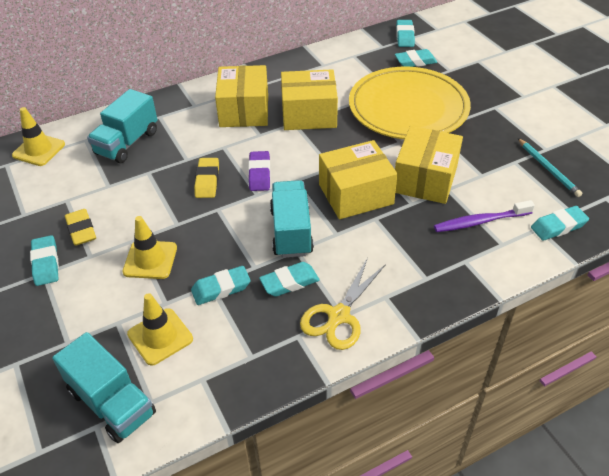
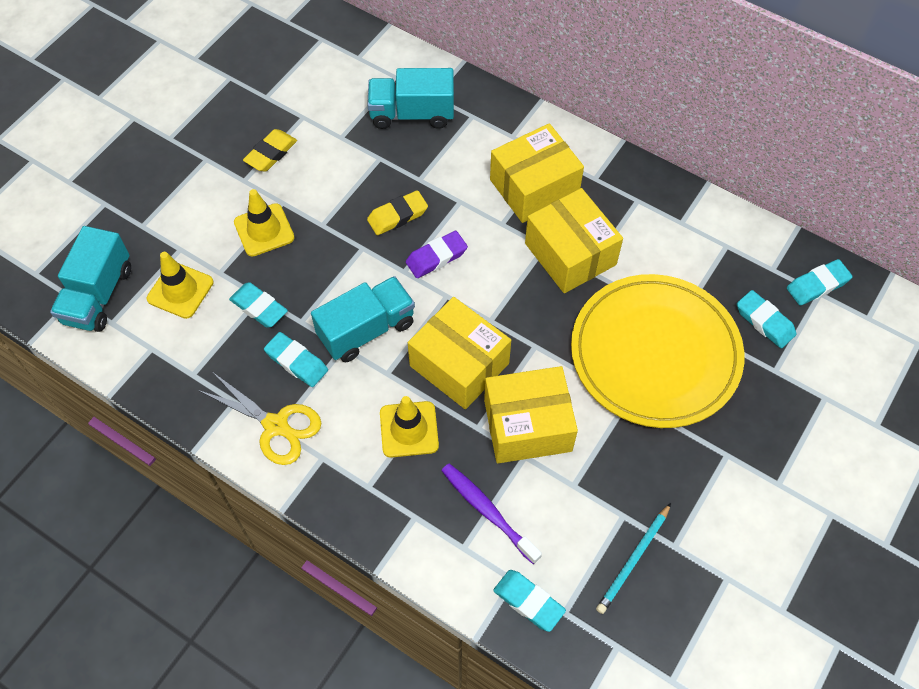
camera: 60 degrees right, 15 degrees up
(39, 150) = (356, 49): yellow traffic cone -> yellow traffic cone (409, 429)
(46, 263) = (217, 153): turquoise eraser -> none
(339, 316) = (275, 425): yellow scissors -> yellow scissors turned 150 degrees counterclockwise

